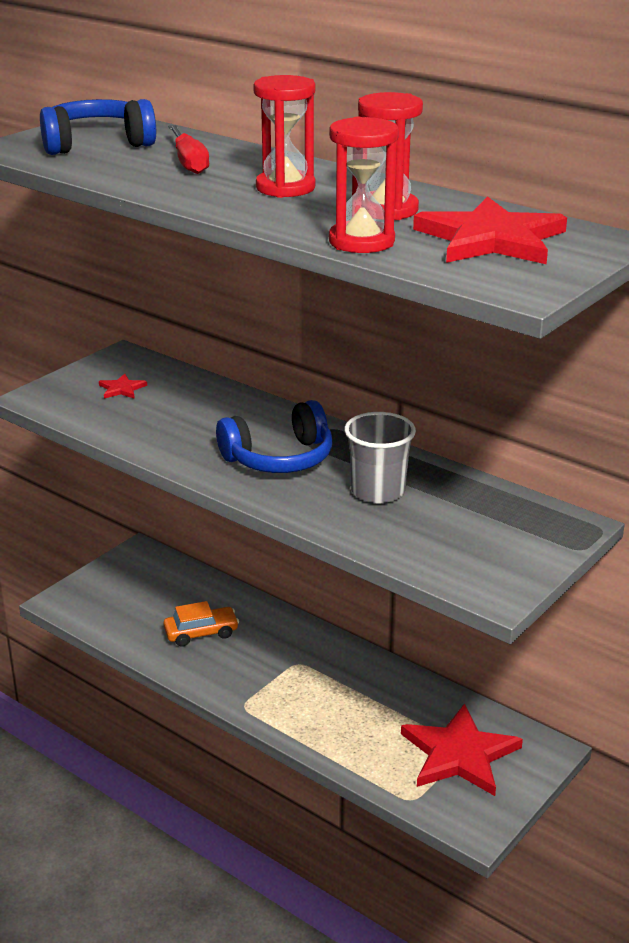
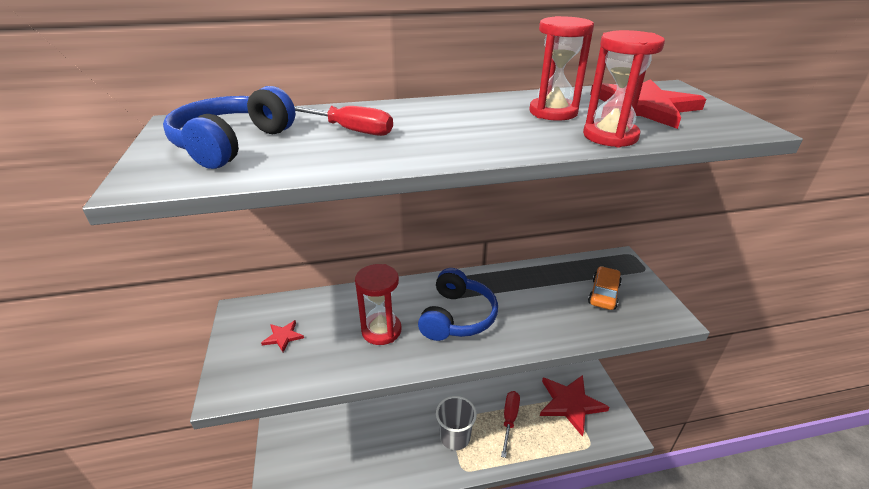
camera: 50 degrees left, 5 degrees up
(201, 633) = (383, 447): orange car -> orange car (603, 294)
(285, 188) = (463, 122): red hourglass -> red hourglass (381, 330)
(360, 710) = (509, 419): none -> red screwdriver
(378, 491) = (532, 300): grey cup -> grey cup (455, 437)

